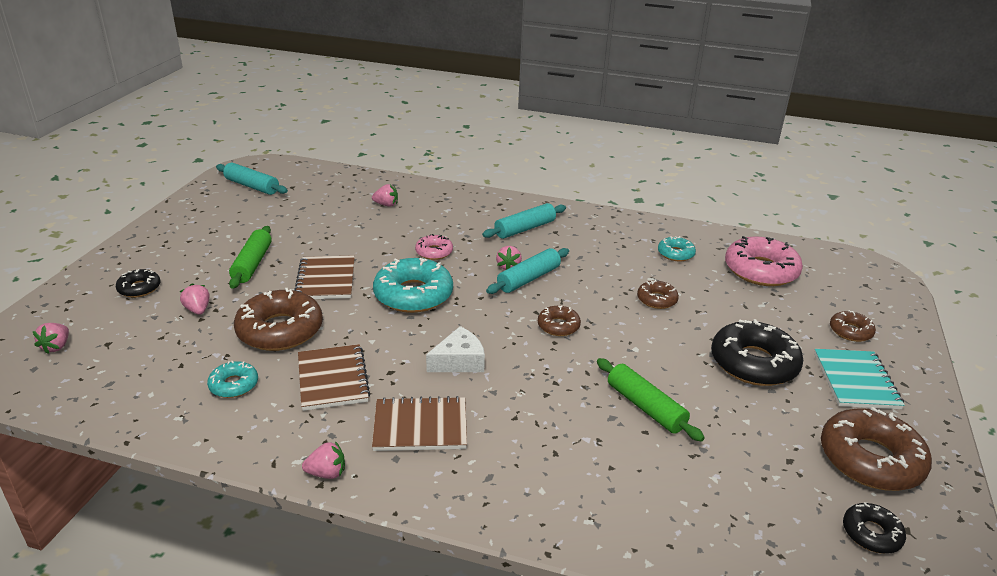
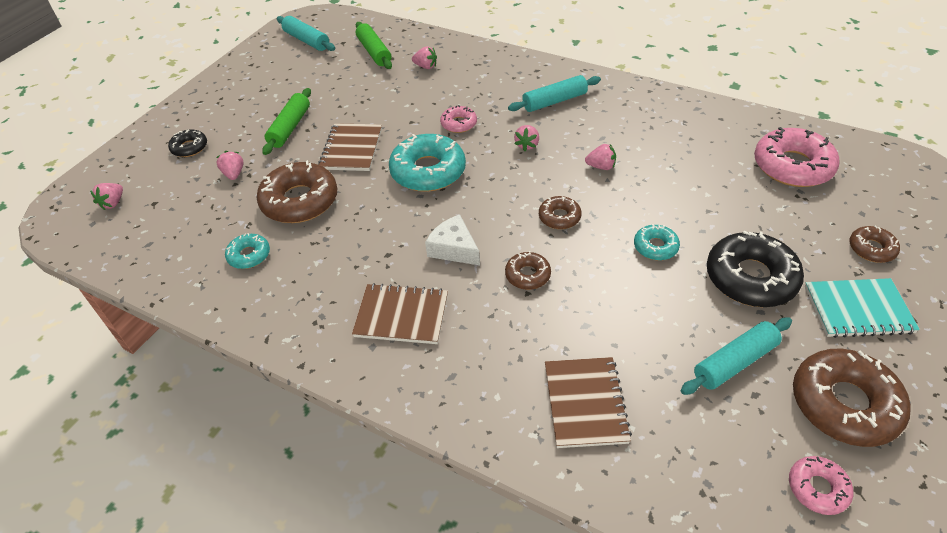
camera: 15 degrees right, 15 degrees up
(327, 473) = (309, 354): pink strawberry -> pink strawberry (601, 166)
(332, 379) = (334, 257): brown notebook -> brown notebook (585, 403)
(459, 361) = (454, 249): white cheese -> white cheese turned 120 degrees counterclockwise
(528, 279) = (543, 160): turquoise rolling pin -> turquoise rolling pin (734, 362)
(645, 407) = (622, 317): green rolling pin -> green rolling pin (374, 52)
(657, 299) = (668, 194): brown donut -> brown donut (527, 275)
(675, 254) = (704, 140): turquoise donut -> turquoise donut (655, 247)
(855, 381) = (858, 309): turquoise notebook -> turquoise notebook turned 75 degrees clockwise
(871, 533) = (817, 488): black donut -> pink donut

